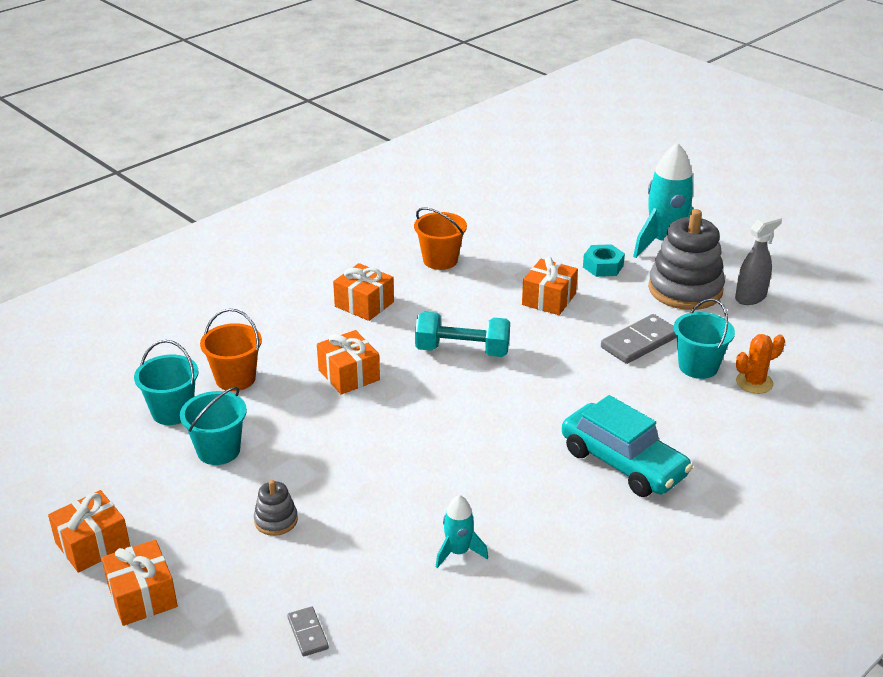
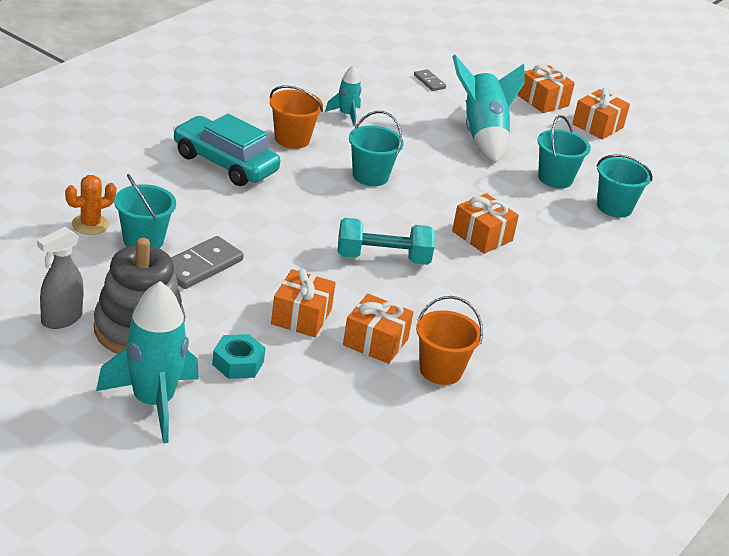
camera: 165 degrees right, 0 degrees up
(235, 379) = (582, 234): orange bucket -> orange bucket (292, 139)
(276, 520) = (483, 135): grey stacking toy -> turquoise rocket
(364, 304) = (503, 310): orange gift -> orange gift (375, 342)
(450, 449) = (370, 176): none -> turquoise bucket

